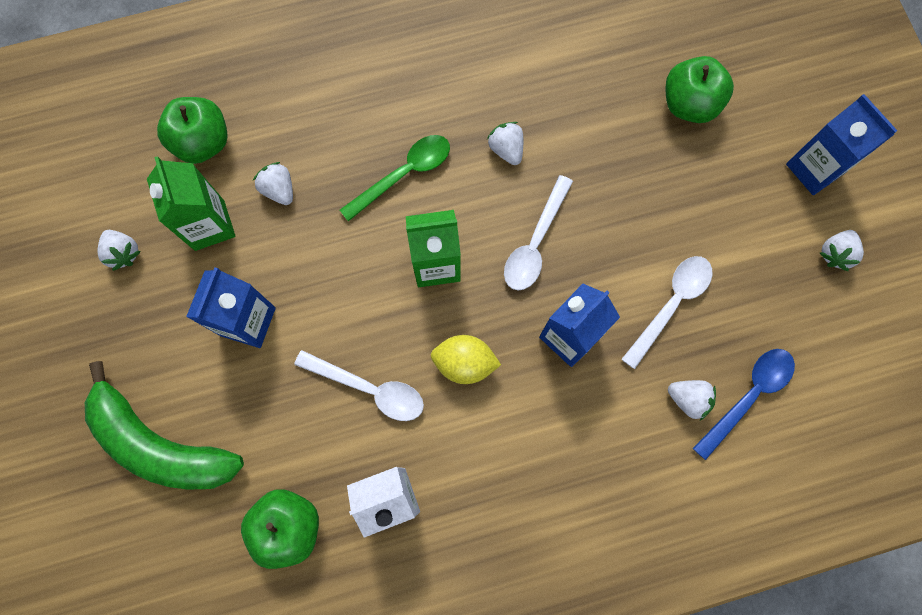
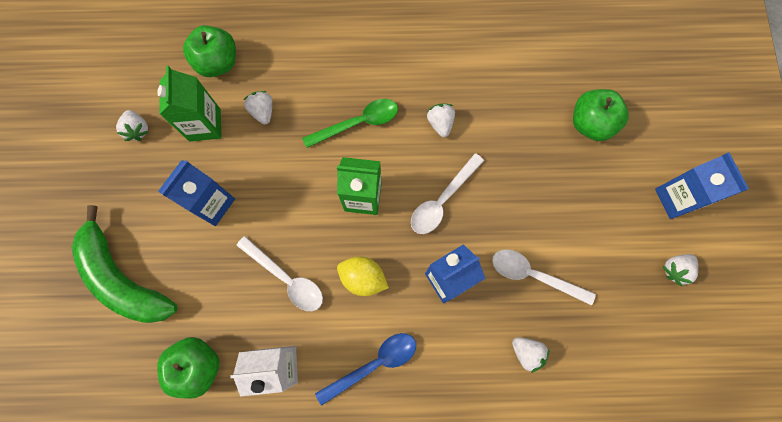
camera: 15 degrees right, 0 degrees up
(671, 304) = (533, 275): white spoon -> white spoon turned 120 degrees counterclockwise
(748, 396) = (575, 363): blue spoon -> blue spoon (374, 364)

